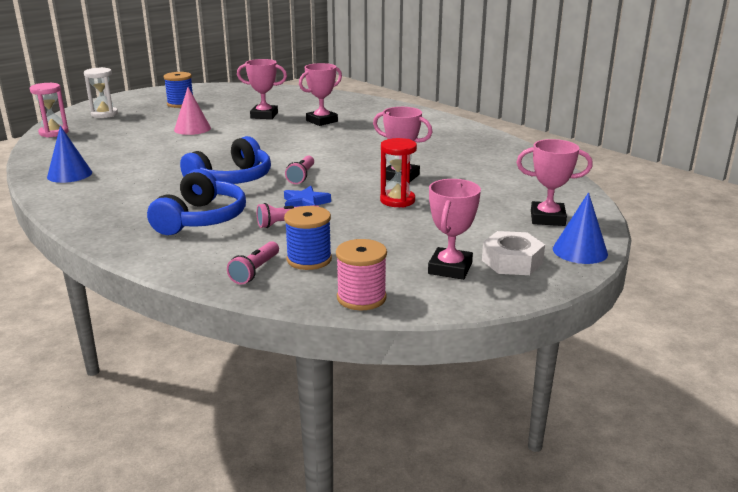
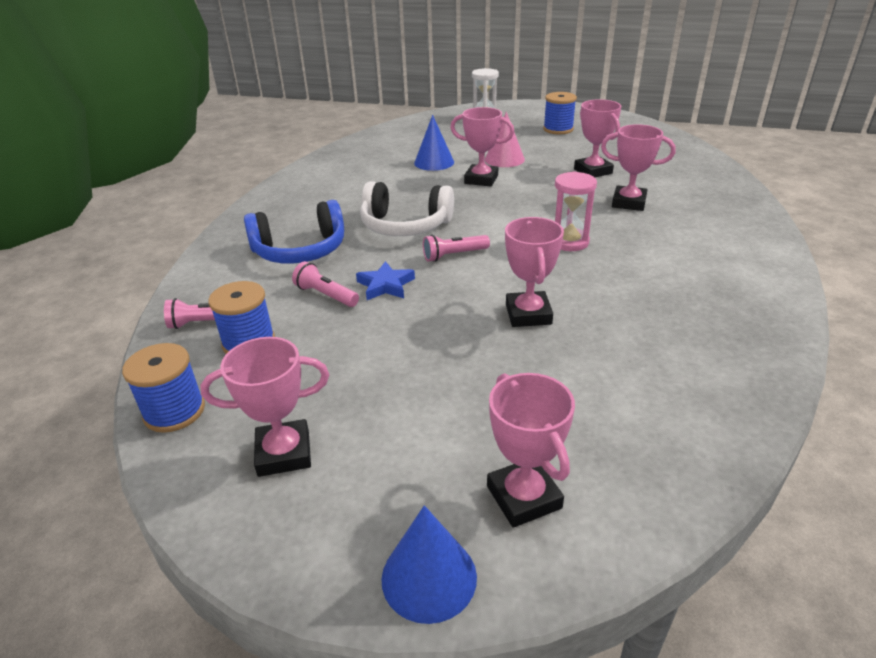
camera: 60 degrees right, 10 degrees up
(54, 133) = (418, 122): pink hourglass -> pink hourglass (569, 242)
(69, 174) = (342, 164): blue cone -> blue cone (434, 162)
(209, 142) = (481, 179): none -> pink trophy
(232, 179) = (405, 226): blue headphones -> white headphones
(361, 298) = (174, 411): pink spool -> blue spool
(397, 200) = (452, 339): red hourglass -> none
(512, 261) = (339, 506): white nut -> none

